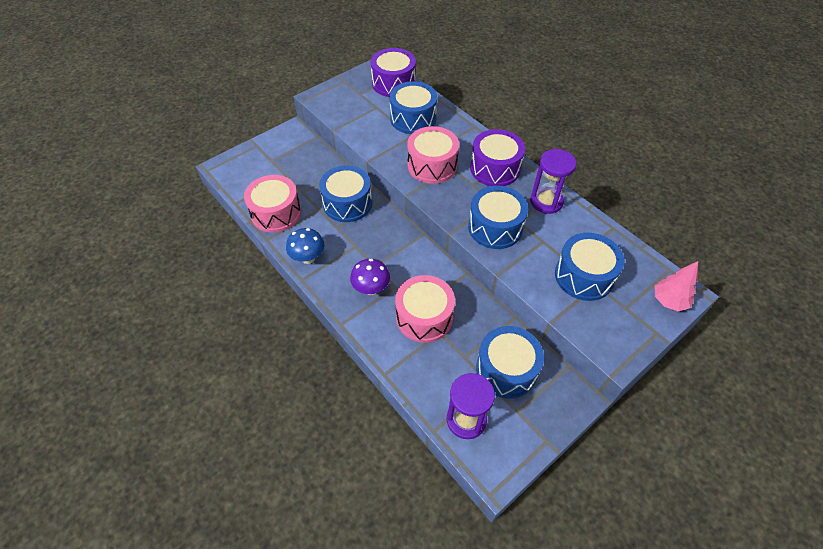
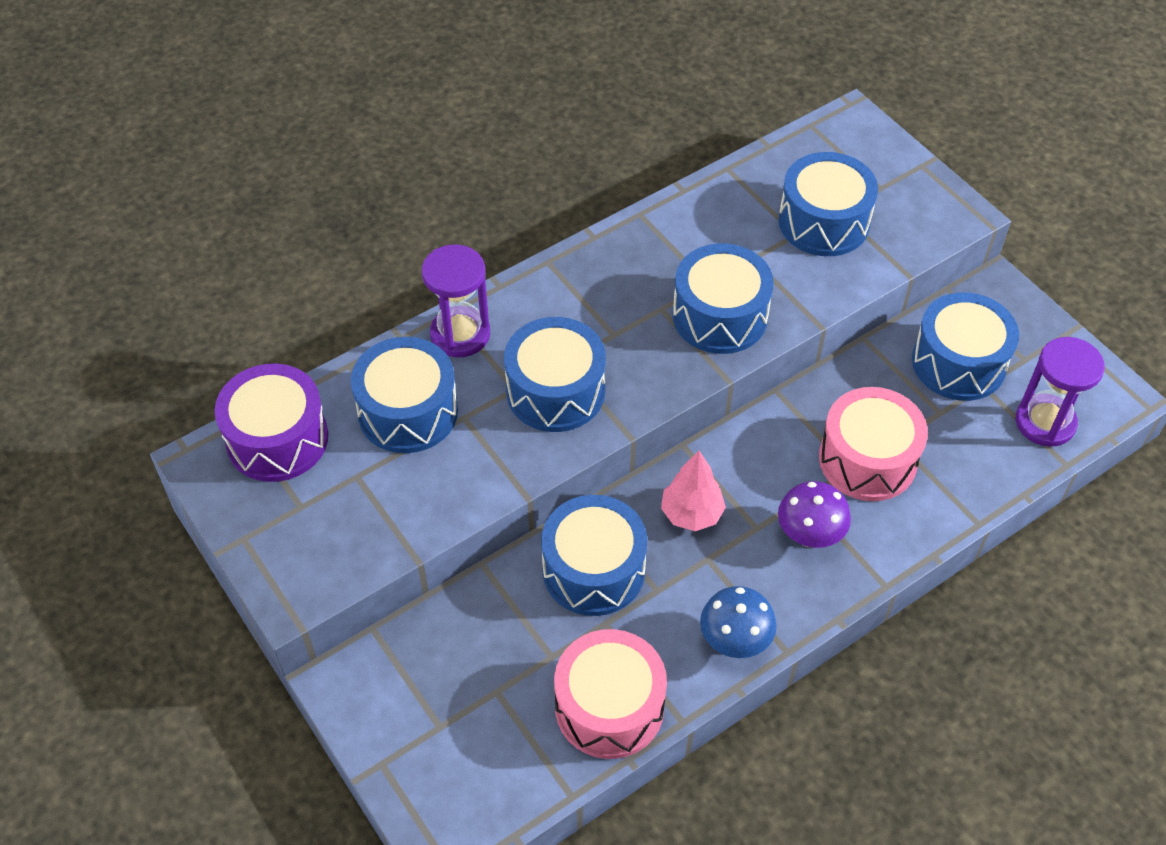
camera: 85 degrees left, 0 degrees up
(432, 165) = (555, 391): pink drum -> blue drum
(495, 168) = (575, 296): purple drum -> none
(546, 201) = (664, 239): purple hourglass -> purple hourglass (460, 334)
(668, 301) = (867, 140): pink tree -> pink tree (691, 514)

